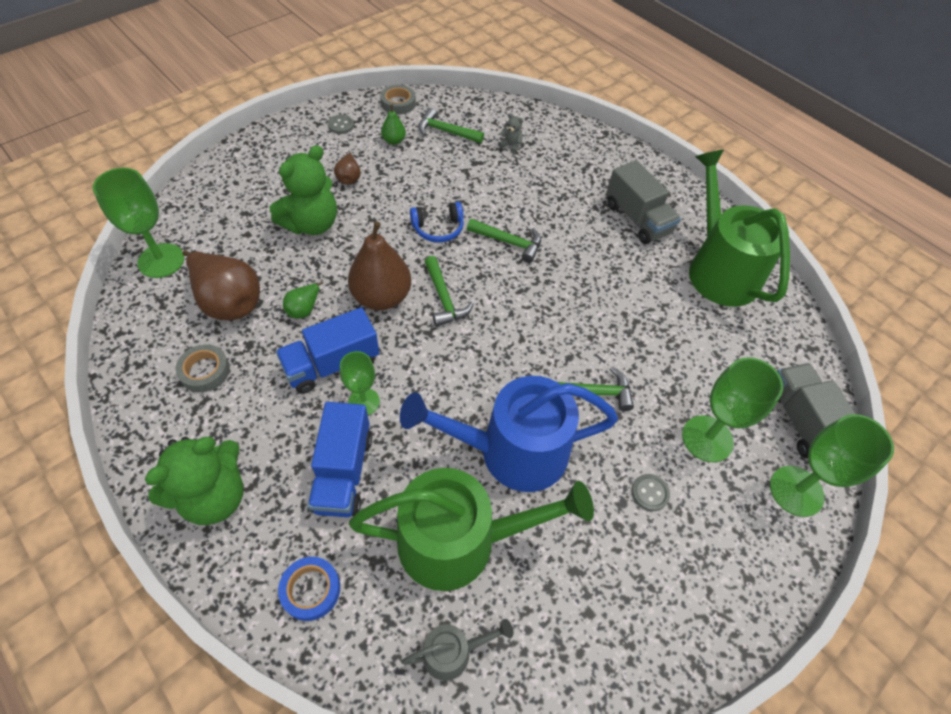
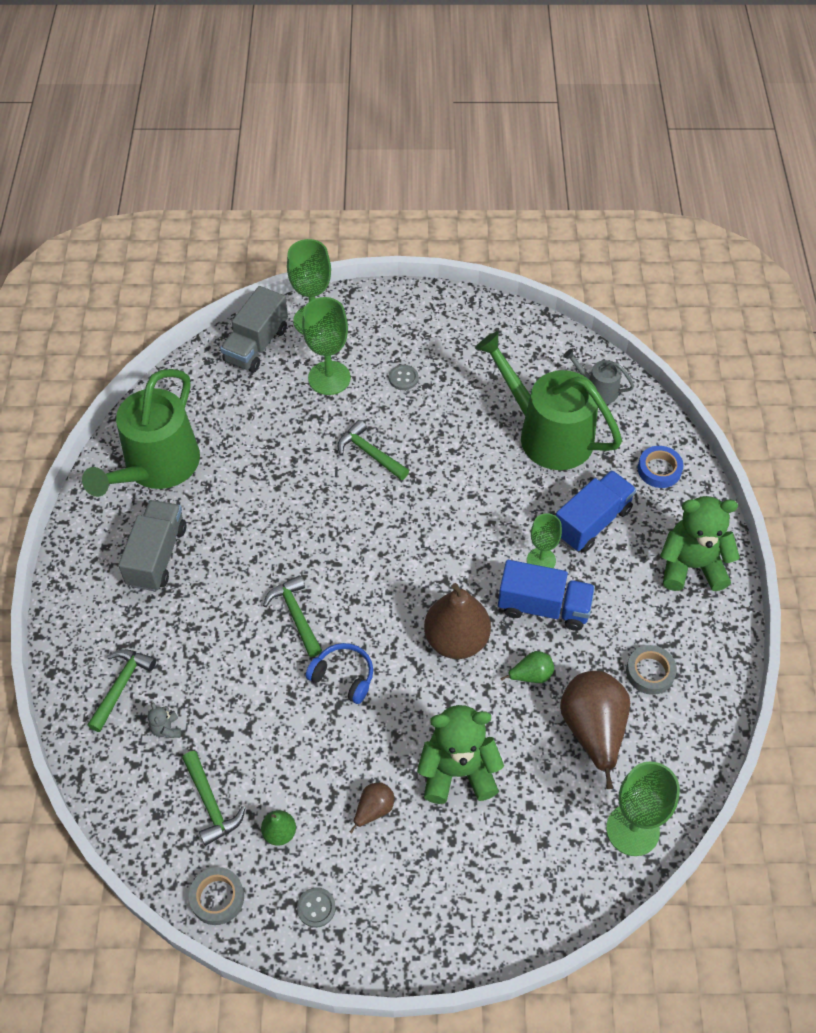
camera: 135 degrees left, 0 degrees up
(444, 298) = (405, 601): green hammer -> green hammer (121, 686)
(513, 451) = (465, 457): blue watering can -> none

